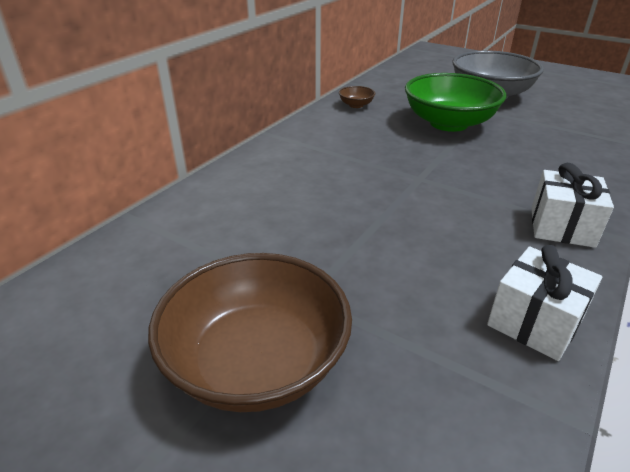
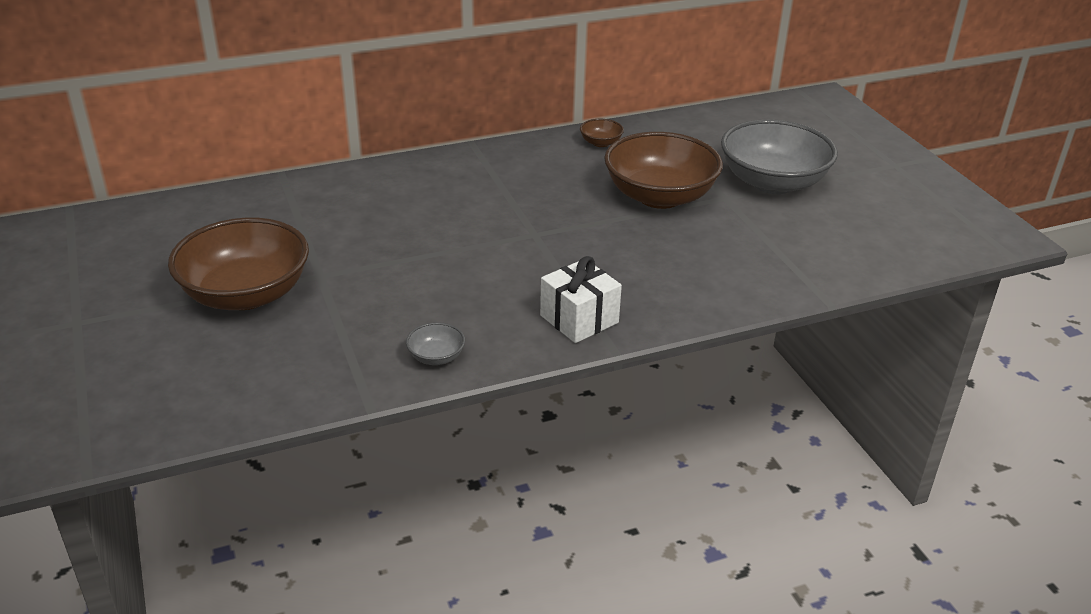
camera: 35 degrees right, 0 degrees up
(449, 123) = (659, 196): green bowl -> brown bowl
(534, 322) = (436, 357): white gift -> grey bowl

